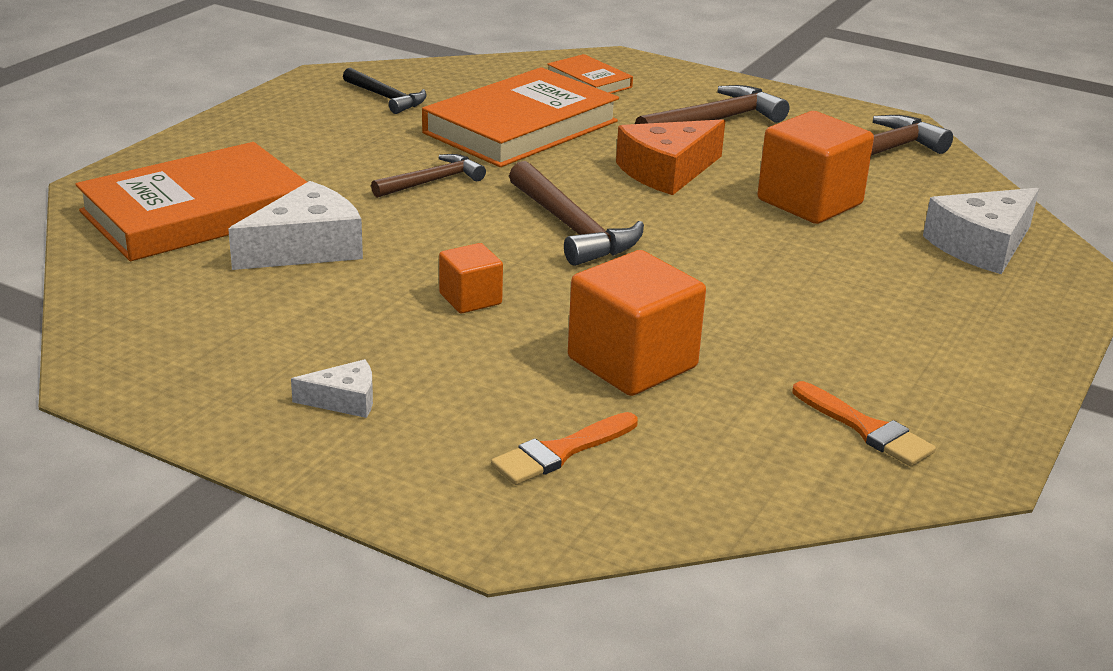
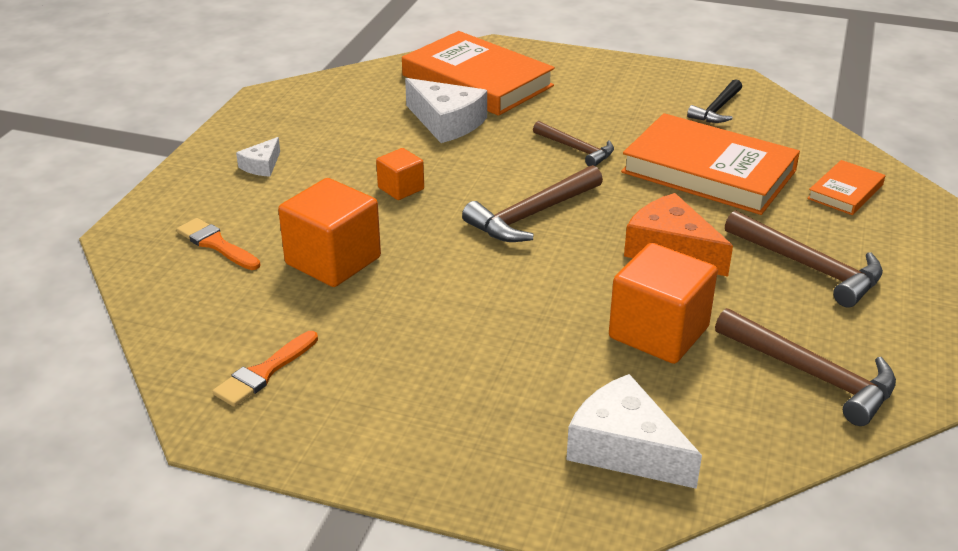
camera: 80 degrees right, 5 degrees up
(344, 400) = (262, 165): white cheese -> white cheese turned 45 degrees clockwise

